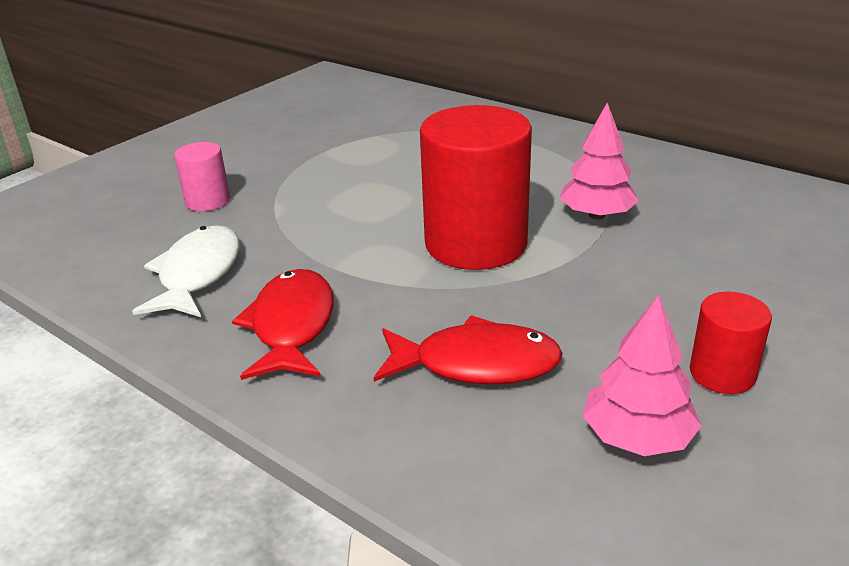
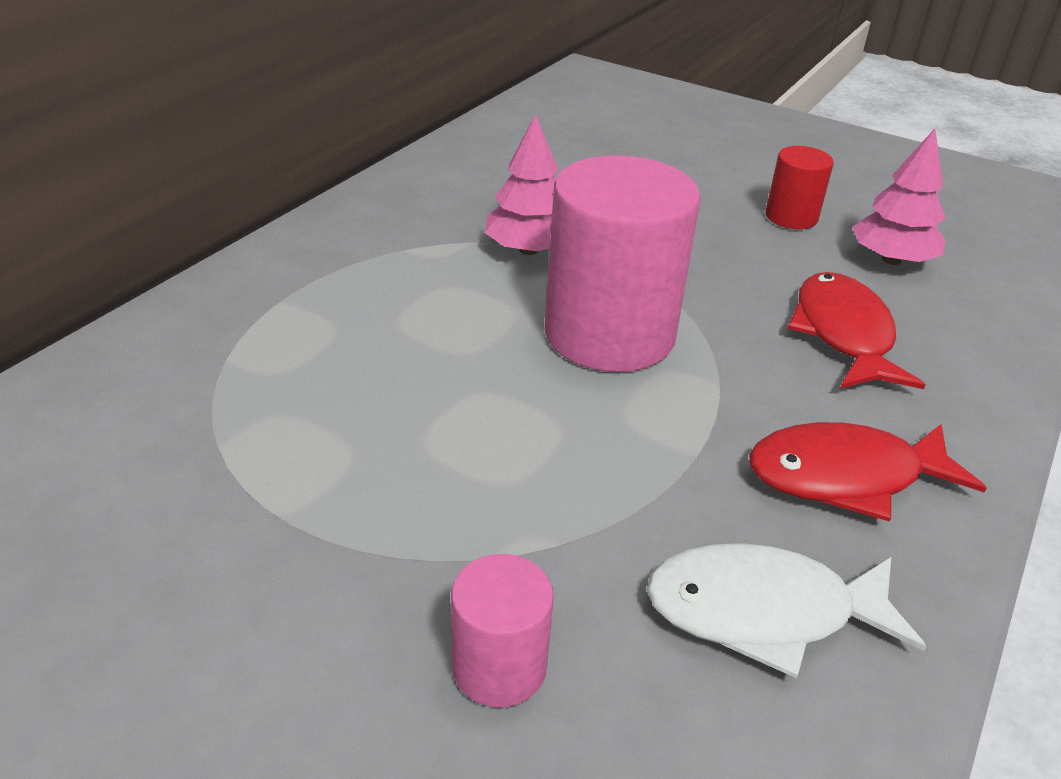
camera: 100 degrees left, 5 degrees up
(476, 243) = (609, 334): red cylinder -> pink cylinder

